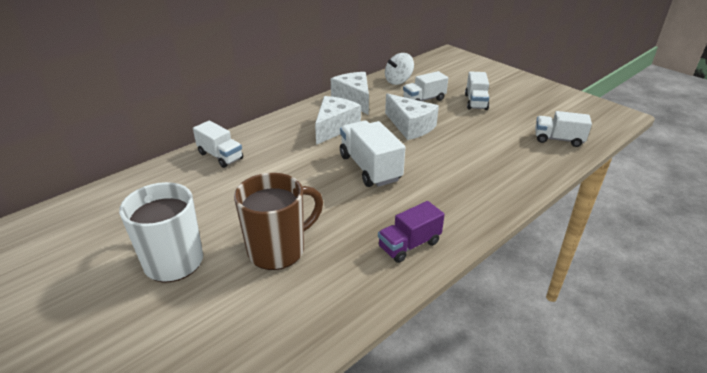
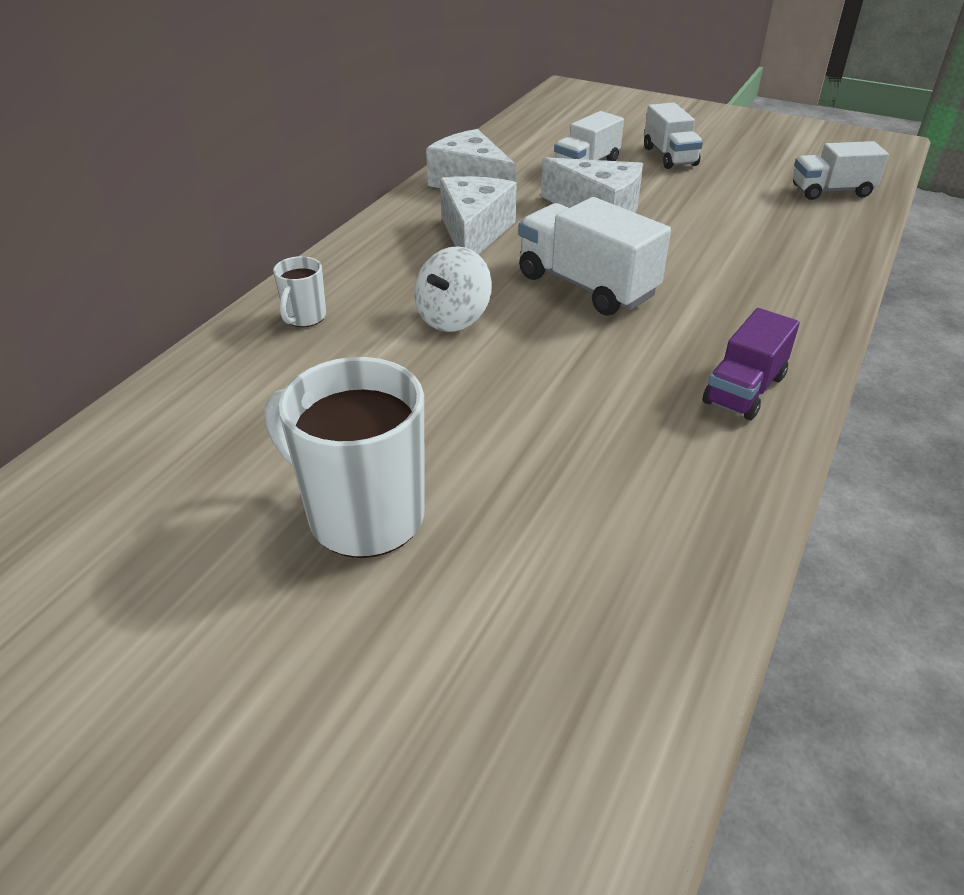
camera: 20 degrees left, 5 degrees up
(220, 156) = (304, 317): white truck -> white mug
(278, 250) = (540, 449): brown mug -> none
(398, 81) = (521, 142): white spinning top -> white spinning top (453, 318)

